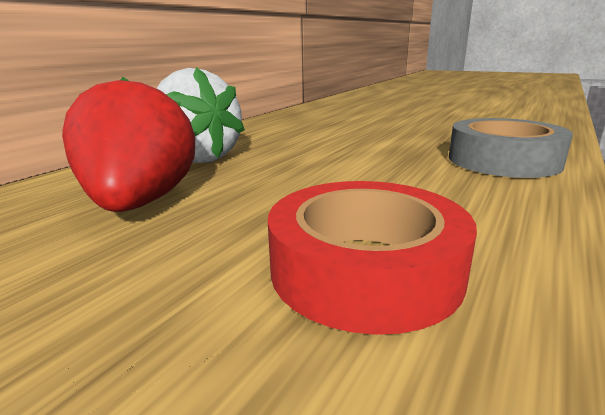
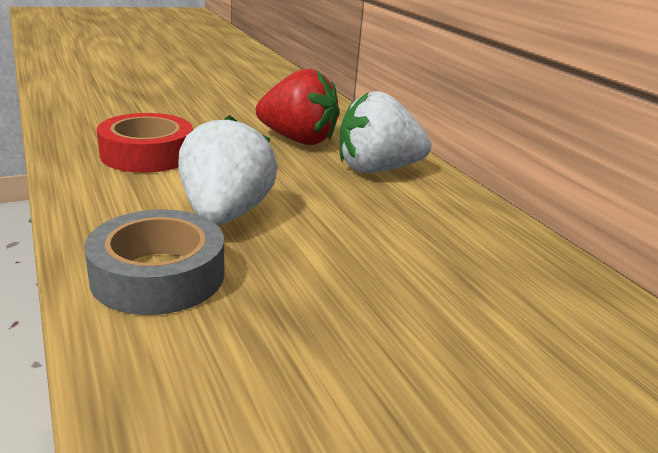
camera: 120 degrees right, 5 degrees up
(396, 172) = (225, 214): none -> white strawberry

